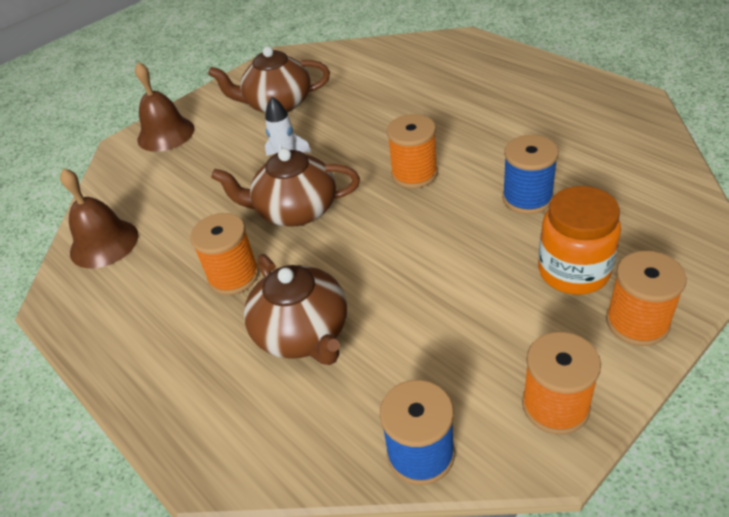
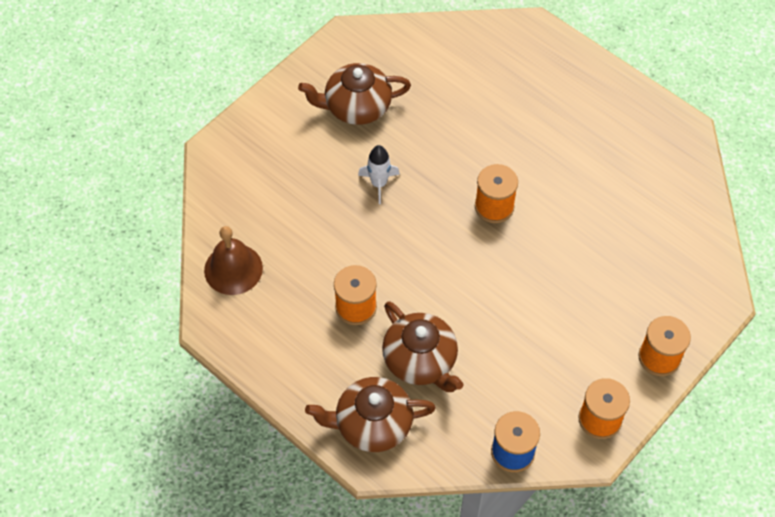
camera: 10 degrees left, 15 degrees up
(166, 134) = (252, 139): brown bell -> none
(295, 210) = (395, 242): brown teapot -> brown teapot (372, 424)
(527, 198) = (588, 239): blue spool -> none
(573, 271) = (619, 312): orange jar -> none

